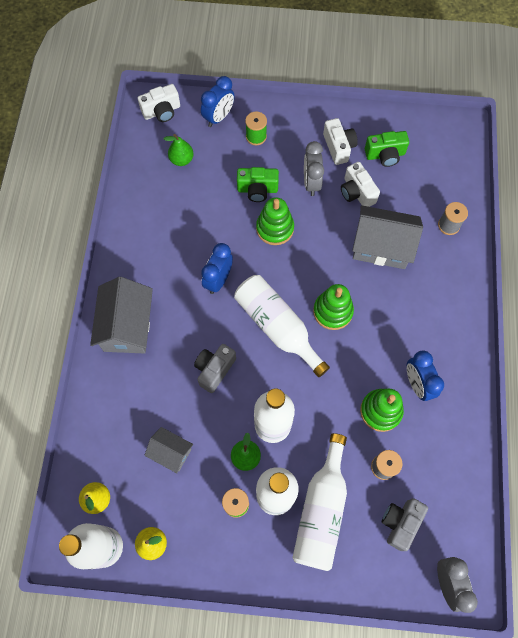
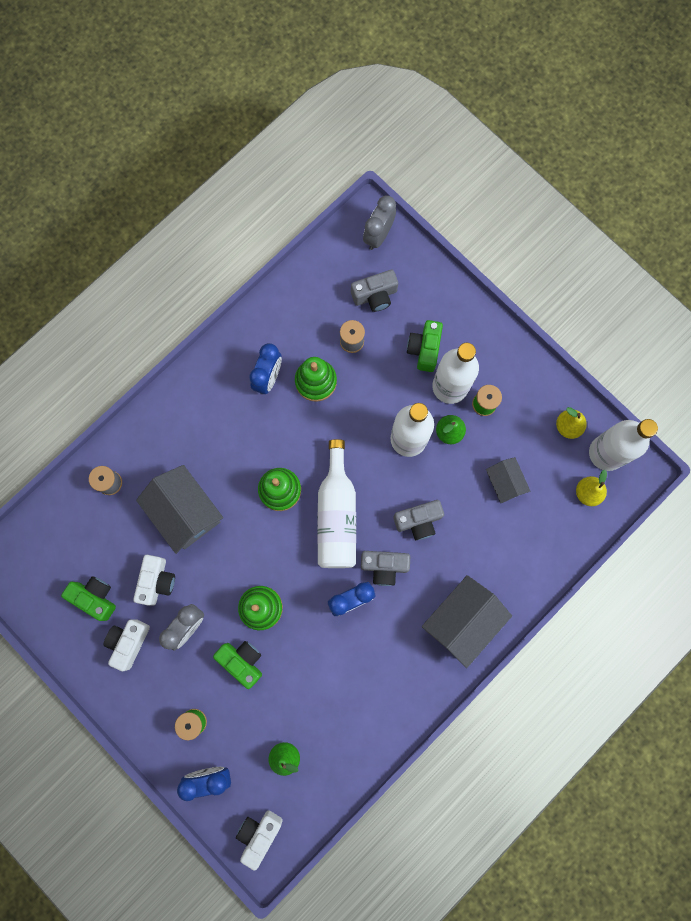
camera: 140 degrees left, 10 degrees up
(162, 111) = (259, 833): white camera -> white camera turned 75 degrees counterclockwise
(213, 319) = (384, 566): none -> grey camera
(321, 510) = (424, 349): white bottle -> green camera

